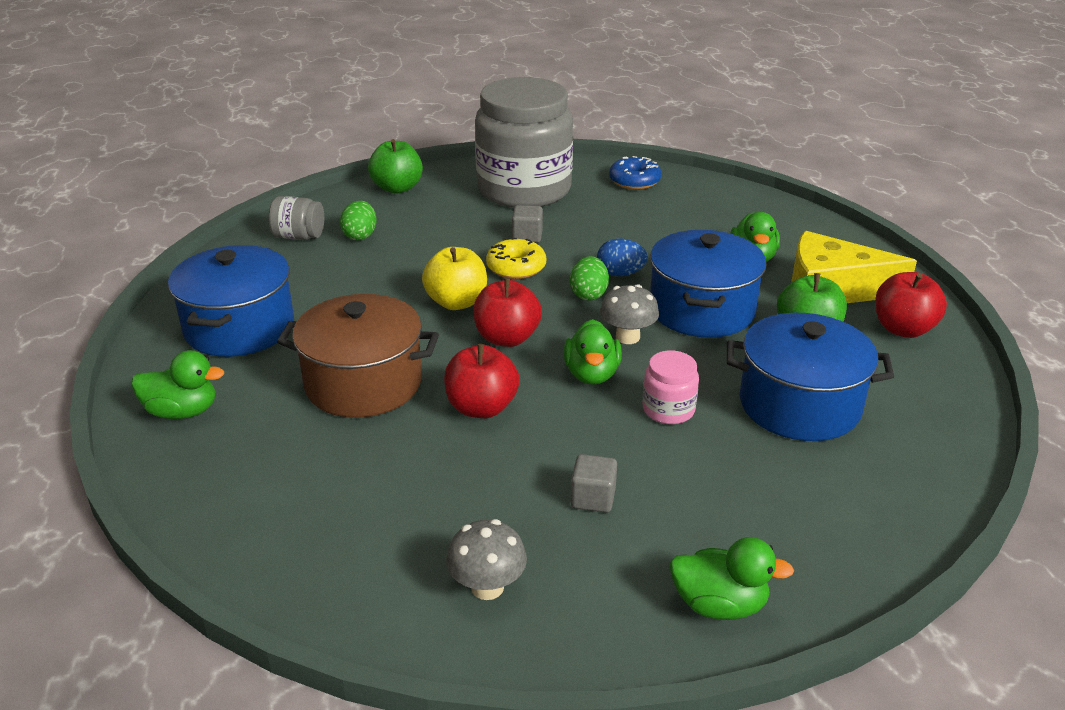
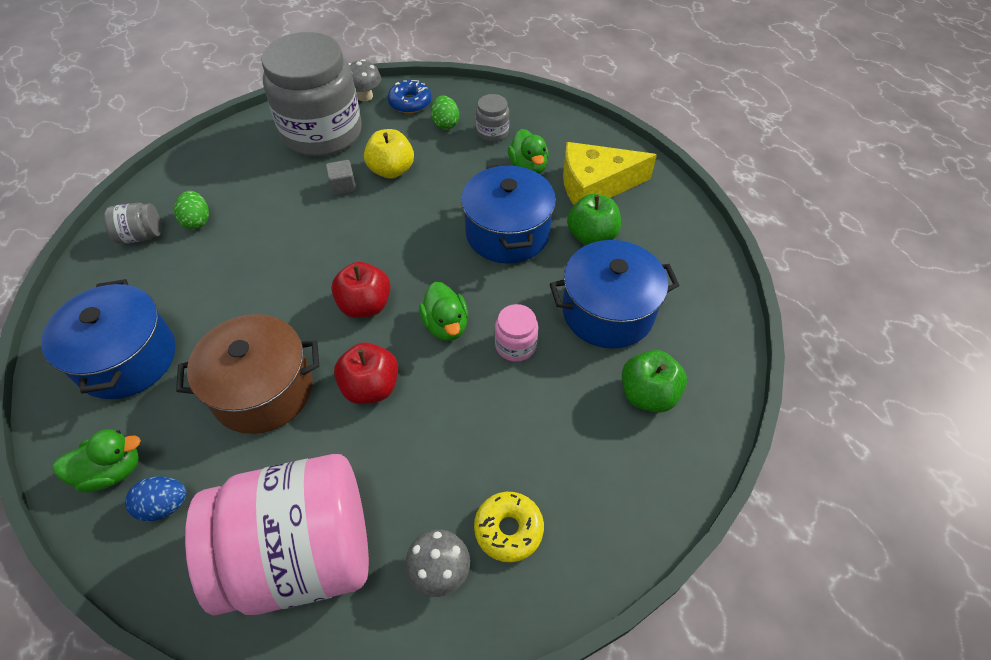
camera: 20 degrees left, 20 degrees up
(340, 529) = (301, 554): none -> pink jar
(397, 188) = (210, 156): green apple -> green apple (648, 394)
(456, 302) = (310, 277): yellow apple -> yellow apple (391, 170)
(516, 267) = (346, 224): yellow donut -> yellow donut (508, 529)
(588, 294) = (415, 239): green egg -> green egg (445, 124)
(593, 498) = (489, 454): grey cube -> none
(620, 274) = (432, 210): blue egg -> blue egg (165, 505)
(627, 337) = (460, 277): grey mushroom -> grey mushroom (365, 96)
(719, 605) = (611, 526): green duck -> none
(721, 221) = (492, 132): none -> grey jar
(903, 329) = (656, 214): red apple -> none

